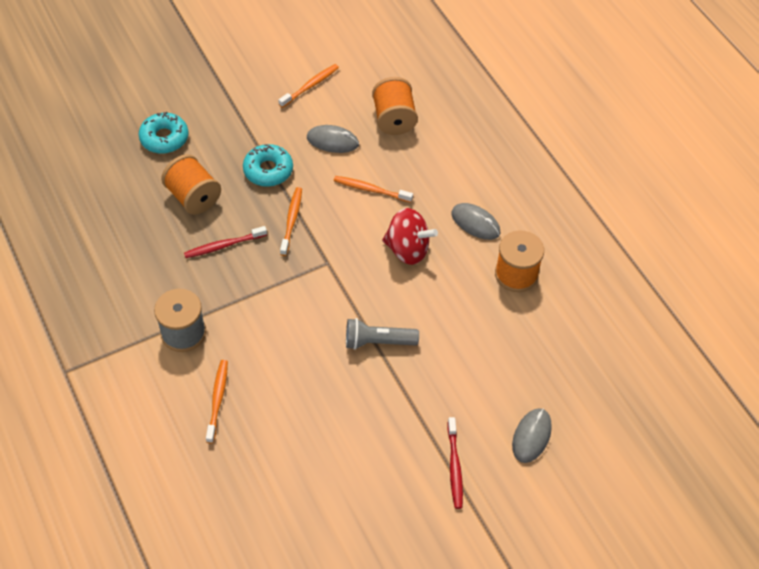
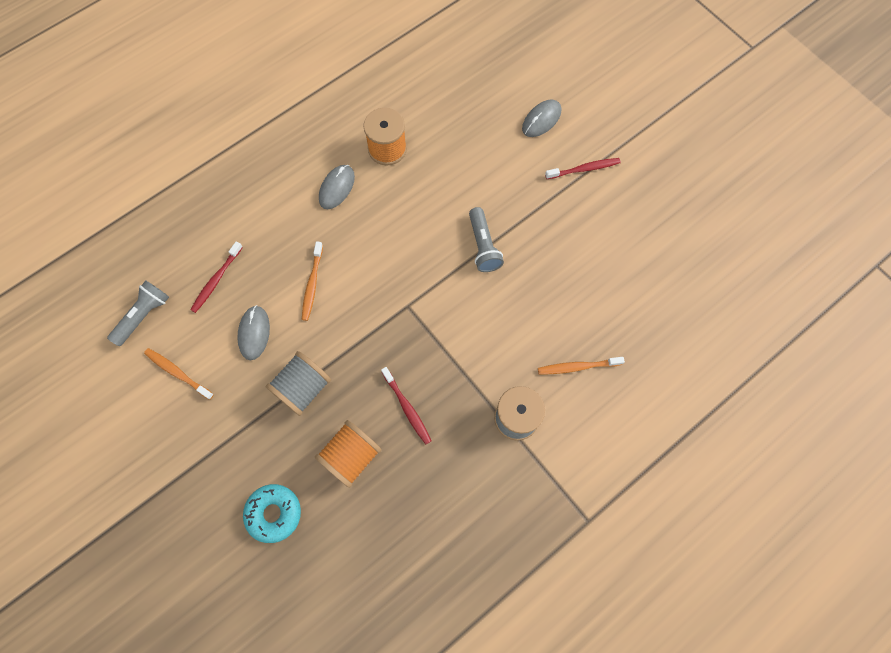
camera: 100 degrees left, 15 degrees up
(268, 170) = (303, 388): turquoise donut -> grey spool
(291, 221) = (364, 350): orange toothbrush -> none
(371, 67) = (144, 315): none -> grey flashlight
(394, 119) = (216, 280): orange spool -> red toothbrush
(407, 249) = (378, 239): red spinning top -> none
(531, 436) = (541, 120): grey mouse -> grey mouse turned 60 degrees counterclockwise

